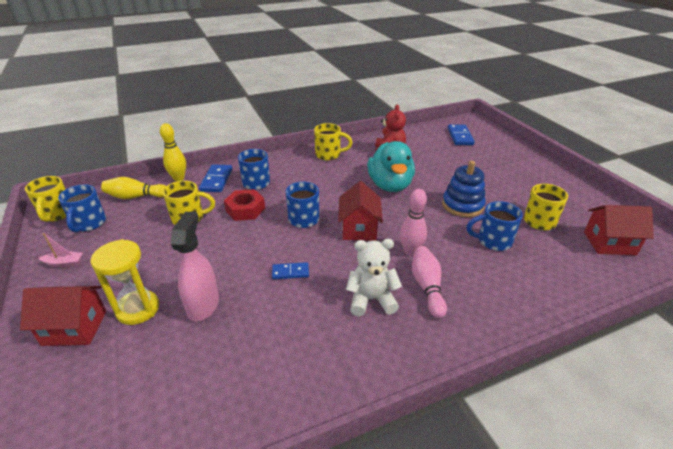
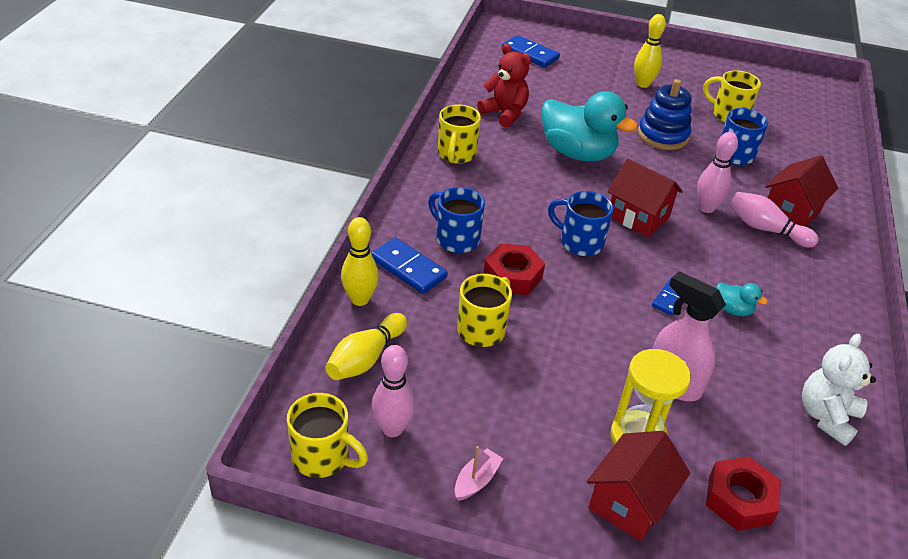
camera: 55 degrees left, 5 degrees up
(89, 224) = (392, 429): blue mug -> pink bowling pin
(104, 381) = (739, 499): none -> red nut
(310, 304) = (733, 309): none -> turquoise duck
(329, 155) = (456, 154): yellow mug -> yellow mug turned 150 degrees clockwise
(371, 299) = (756, 269): white teddy bear -> white teddy bear (826, 416)
(505, 178) = (643, 84): none -> yellow bowling pin
(609, 243) = (790, 106): red house -> red house (791, 212)

